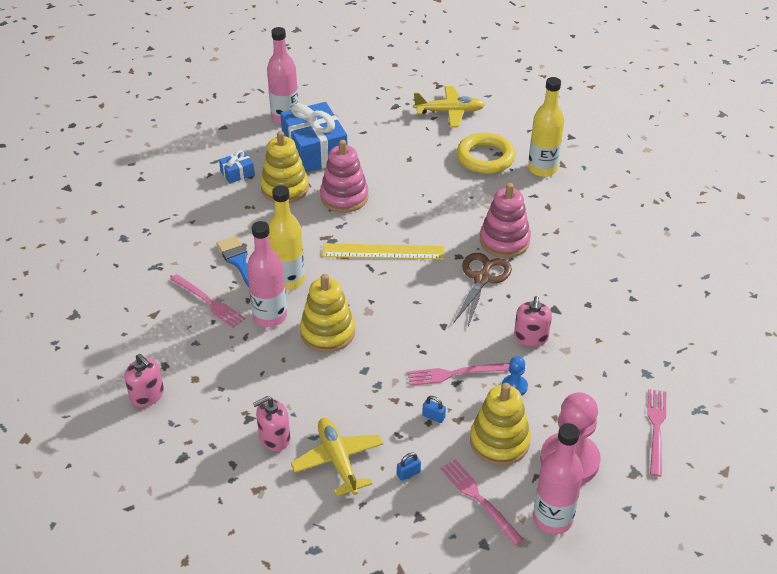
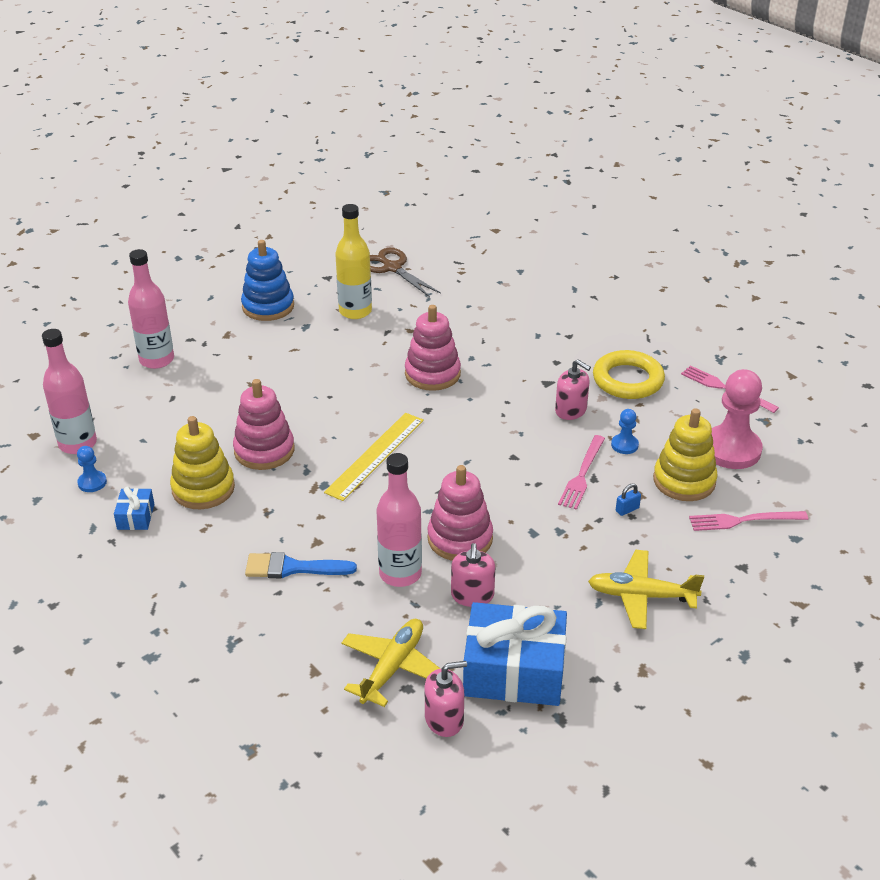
camera: 60 degrees left, 5 degrees down
(209, 302) = (335, 615): pink fork -> none
(254, 140) = (92, 482): none -> blue pawn
(274, 438) = (580, 632): pink soap dispenser -> pink soap dispenser (472, 595)
(288, 280) = (356, 539): yellow bottle -> none
(314, 150) = (163, 443): blue gift -> blue gift (514, 671)
(327, 332) = (460, 539): yellow stacking toy -> pink stacking toy
(408, 473) = (687, 553): blue padlock -> none
(450, 112) = (208, 330): yellow plane -> yellow plane (393, 667)
(482, 279) = (471, 408): brown scissors -> brown scissors (392, 268)
(485, 157) = (302, 337): yellow ring -> yellow ring (628, 380)
(504, 125) = (268, 306): none -> blue stacking toy
(552, 518) = (789, 486): pink bottle -> pink bottle (157, 360)

